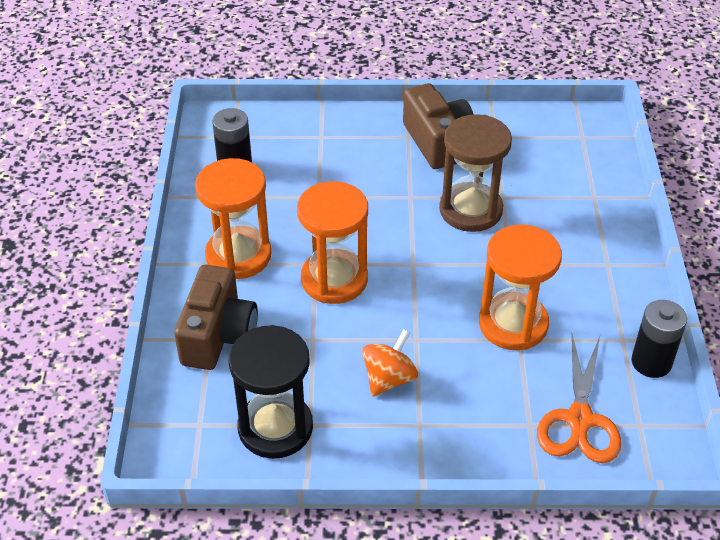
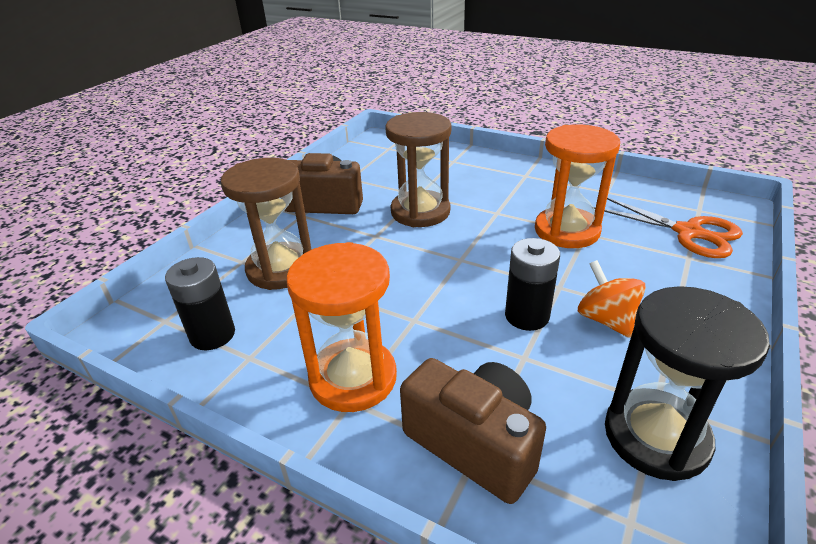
camera: 60 degrees left, 10 degrees down
(326, 163) = (281, 269): none -> brown hourglass
(334, 279) = (446, 314): orange hourglass -> none
(651, 362) = (635, 187): black battery -> black battery (527, 316)

